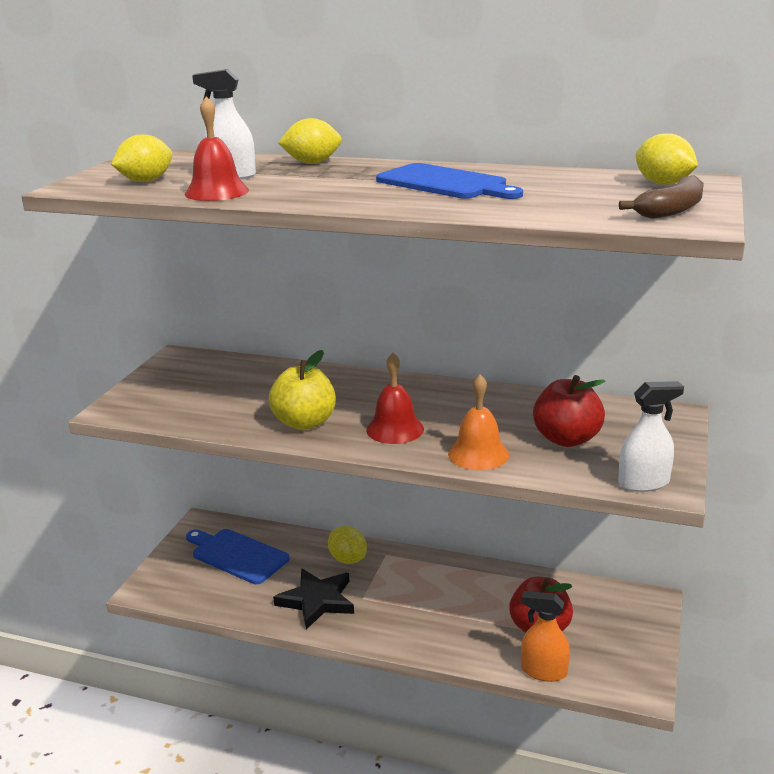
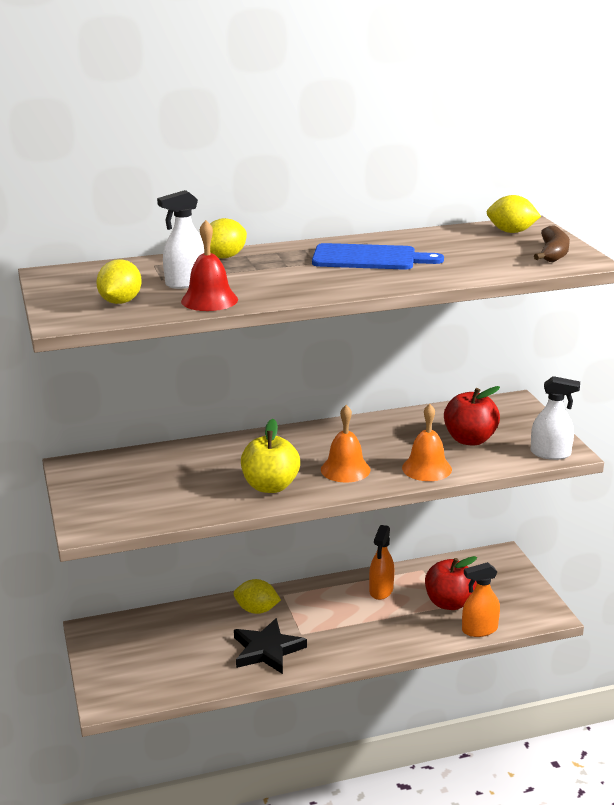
camera: 35 degrees left, 0 degrees up
(237, 555) = (157, 643): blue cutting board -> none
(395, 429) = (345, 469): red bell -> orange bell
(482, 587) = (381, 590): none -> orange spray bottle
(644, 483) = (550, 454): white spray bottle -> white spray bottle turned 60 degrees clockwise

